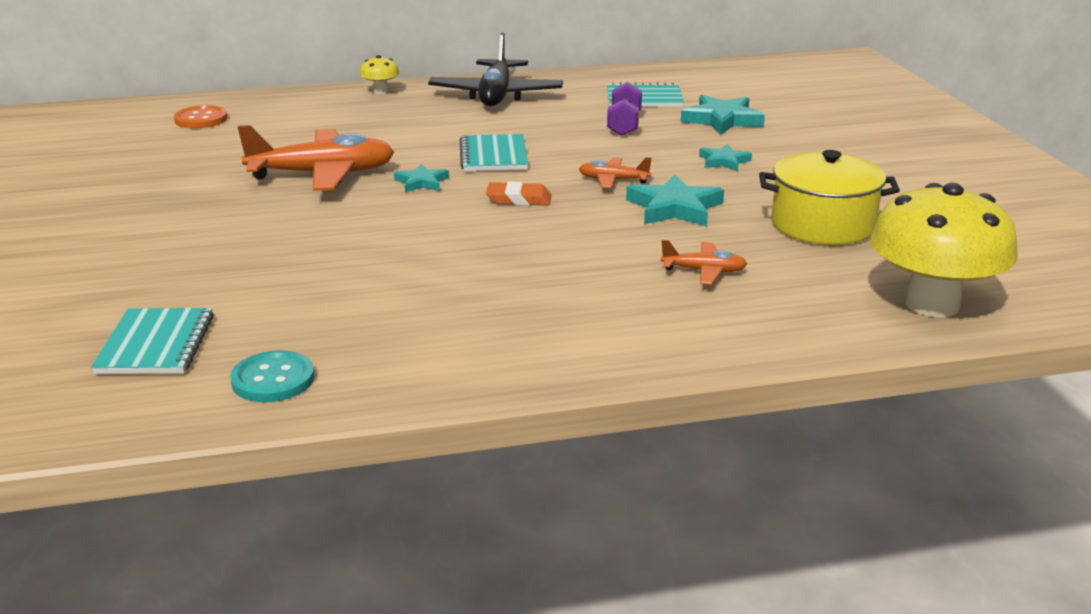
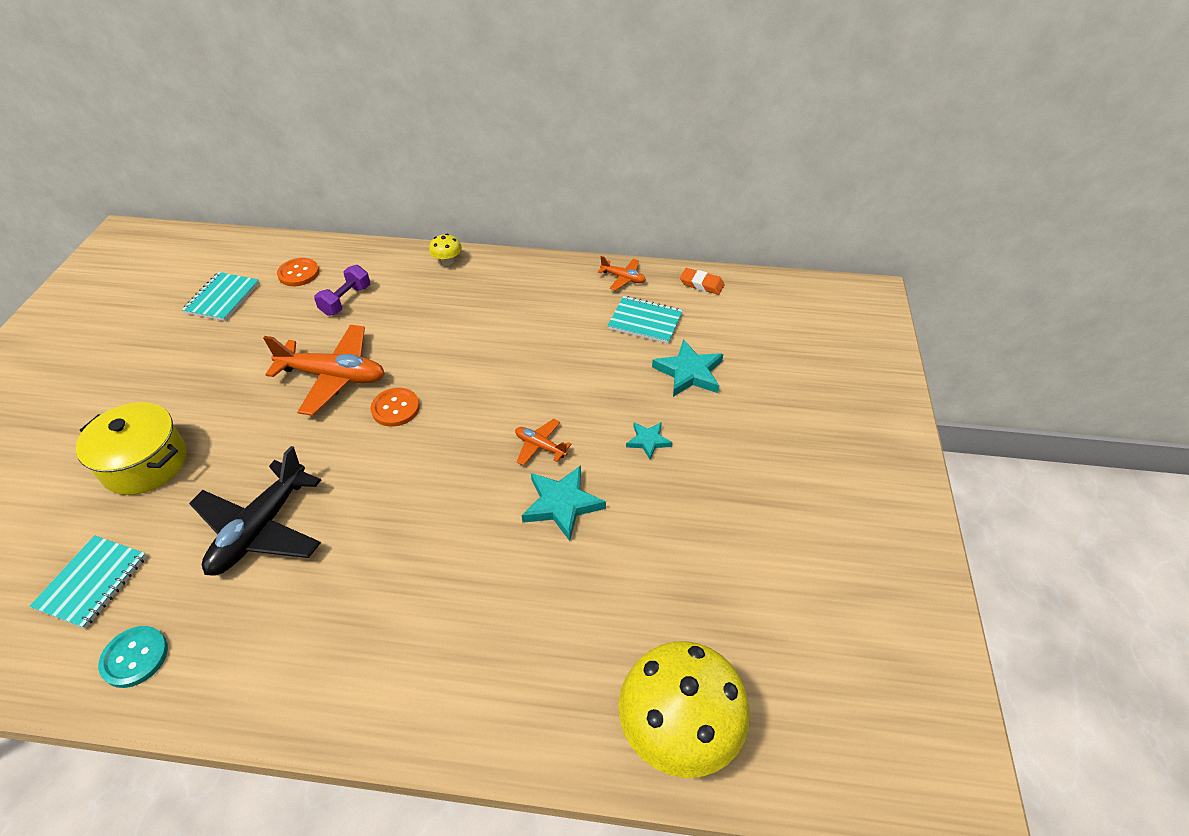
camera: 20 degrees right, 20 degrees up
(421, 182) = (395, 408): turquoise star -> orange button
(493, 156) = (472, 382): turquoise notebook -> turquoise notebook (222, 298)
(496, 95) = (530, 288): black plane -> black plane (260, 529)
(519, 199) = (450, 455): orange eraser -> orange eraser (701, 284)
(624, 124) = (603, 360): purple dumbbell -> purple dumbbell (346, 300)
(704, 271) = (524, 611): orange plane -> orange plane (623, 278)
(822, 225) = (667, 569): yellow pot -> yellow pot (145, 463)

